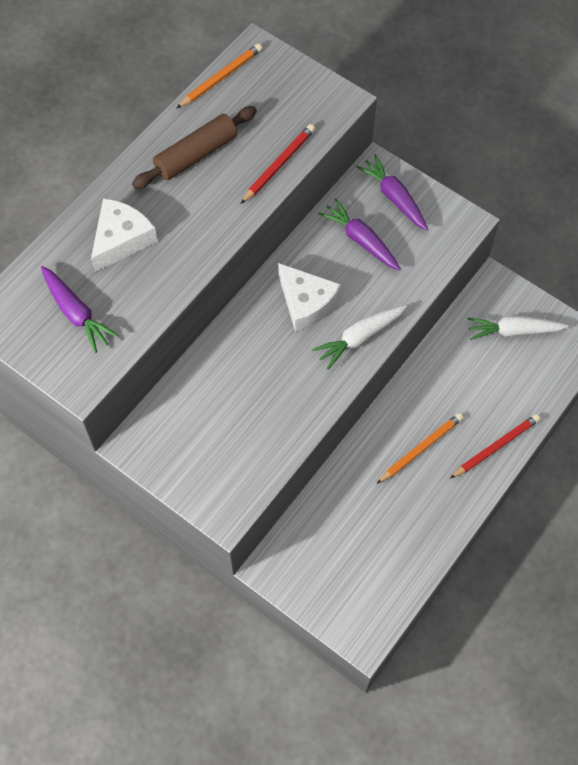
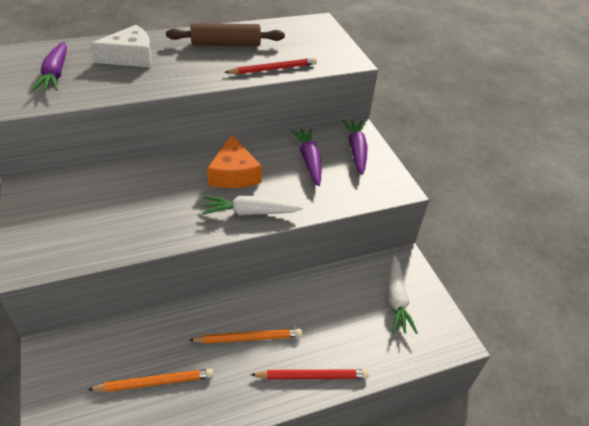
camera: 30 degrees right, 20 degrees down
(221, 78) = (282, 23): orange pencil -> orange pencil (155, 382)
(306, 303) = (234, 174): white cheese -> orange cheese
(513, 331) = (396, 299): white carrot -> white carrot turned 120 degrees counterclockwise

